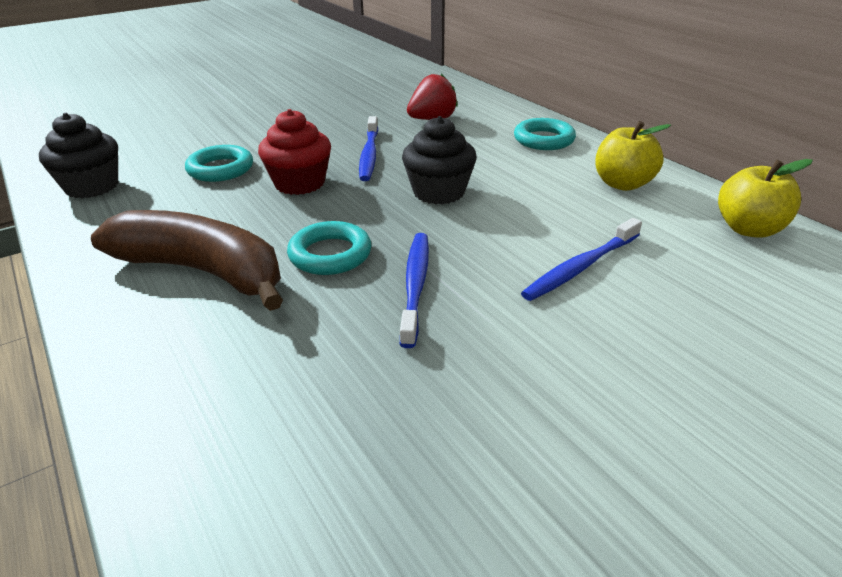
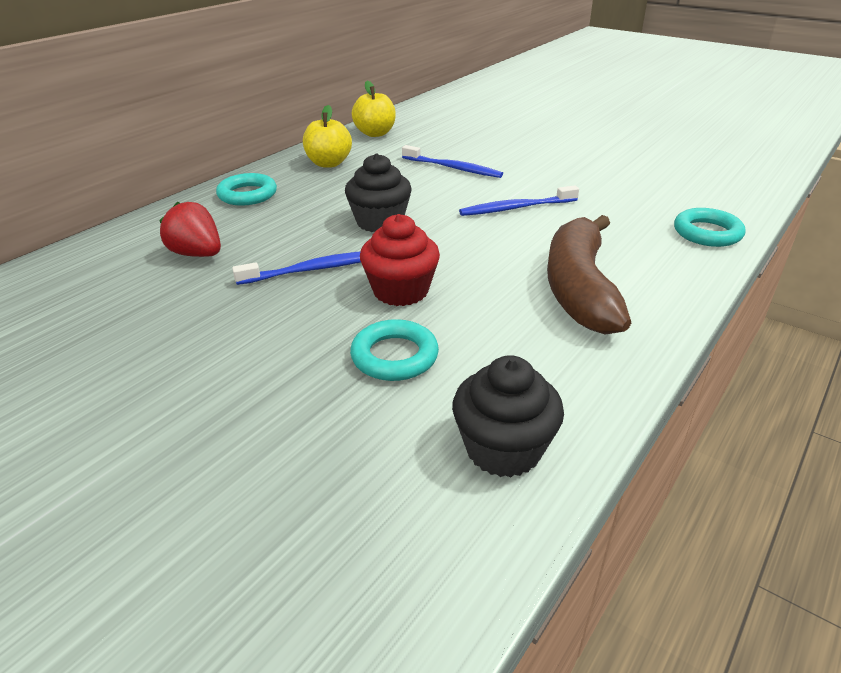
camera: 110 degrees left, 0 degrees up
(330, 254) = (508, 243): turquoise ring -> turquoise ring (707, 233)

